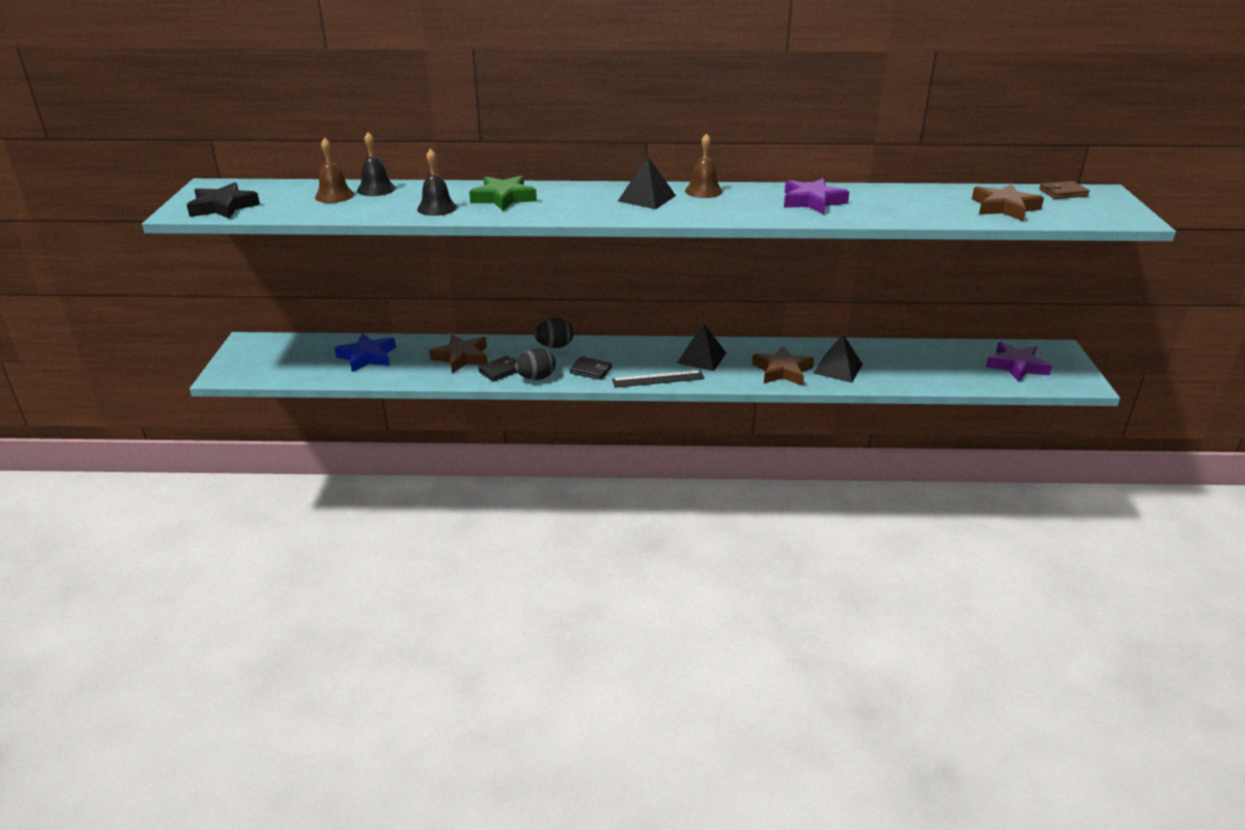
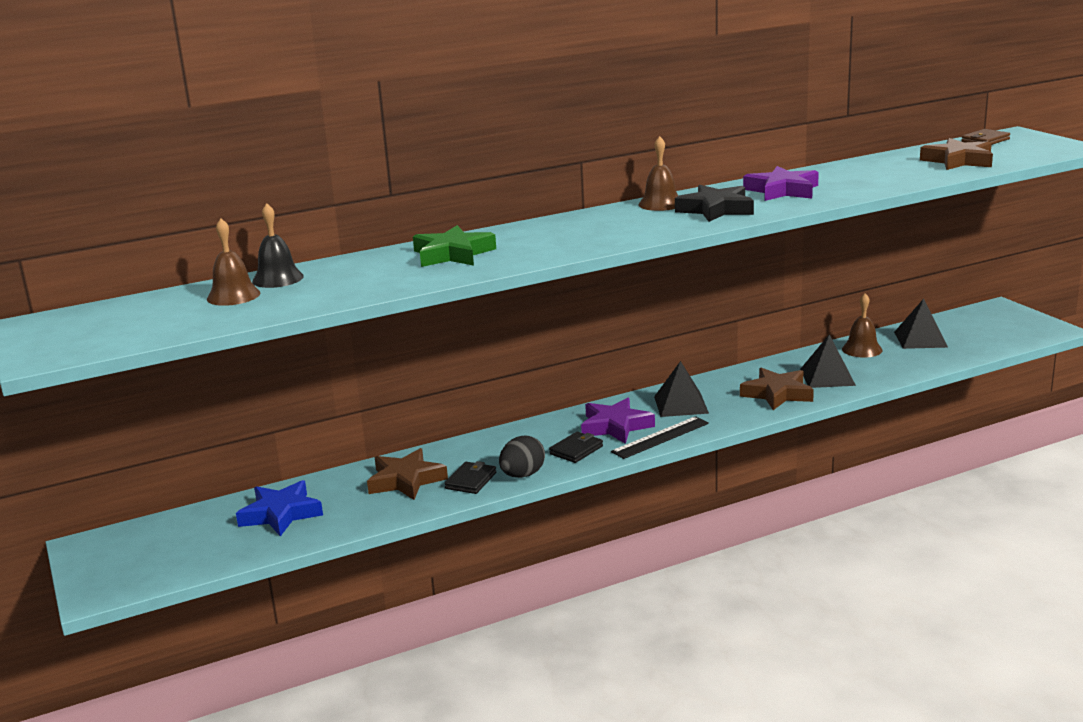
camera: 25 degrees left, 10 degrees down
(223, 207) = (96, 339): black star -> black star (716, 209)
(437, 208) = (389, 279): black bell -> none
(554, 346) = (505, 438): black egg -> none
(591, 370) = (576, 450): black wallet -> black wallet turned 45 degrees counterclockwise
(647, 198) = (613, 221): black pyramid -> black pyramid (920, 339)
(893, 353) = (862, 349): none -> brown bell
(1016, 366) = (981, 331): purple star -> purple star (615, 426)

